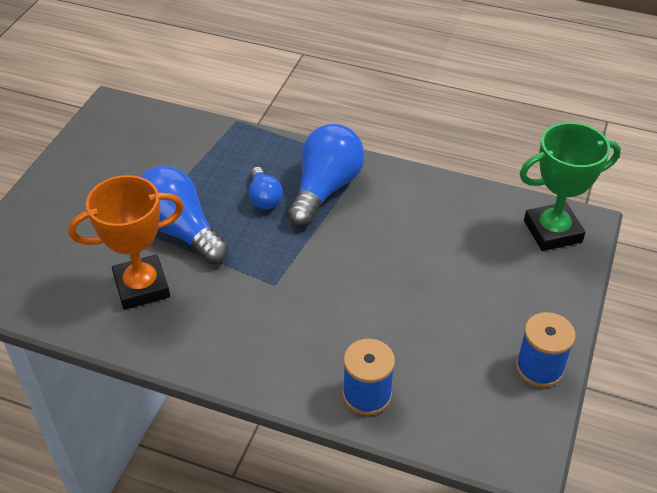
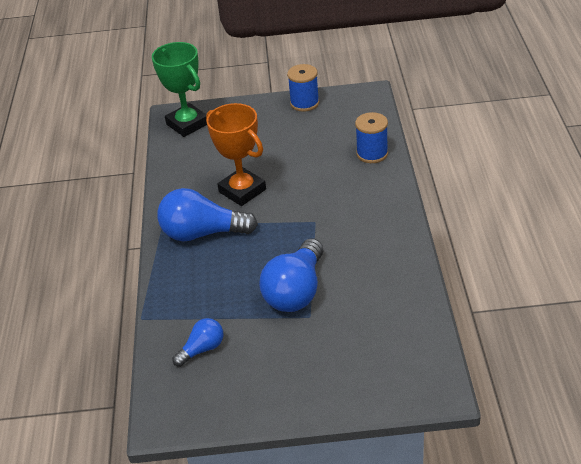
camera: 110 degrees left, 5 degrees down
(142, 287) = (364, 284): orange trophy -> orange trophy (242, 191)
(264, 198) = (231, 261): blue light bulb -> blue light bulb (202, 349)

